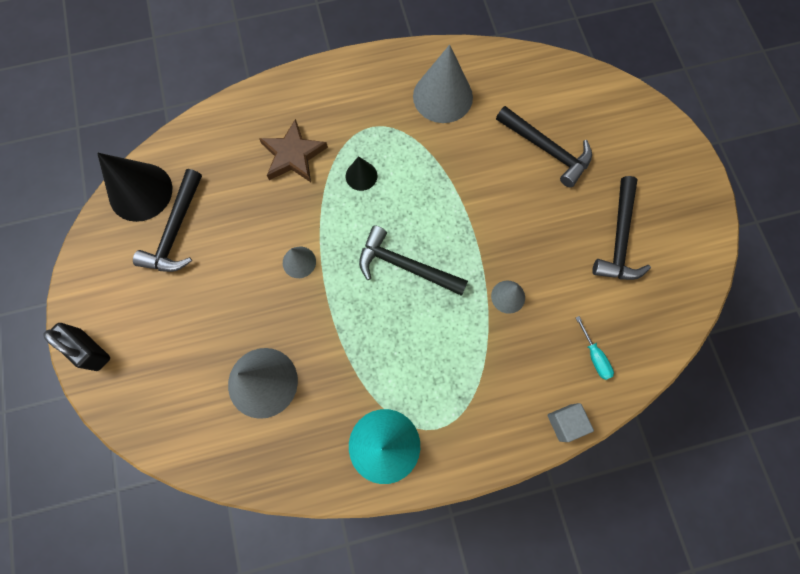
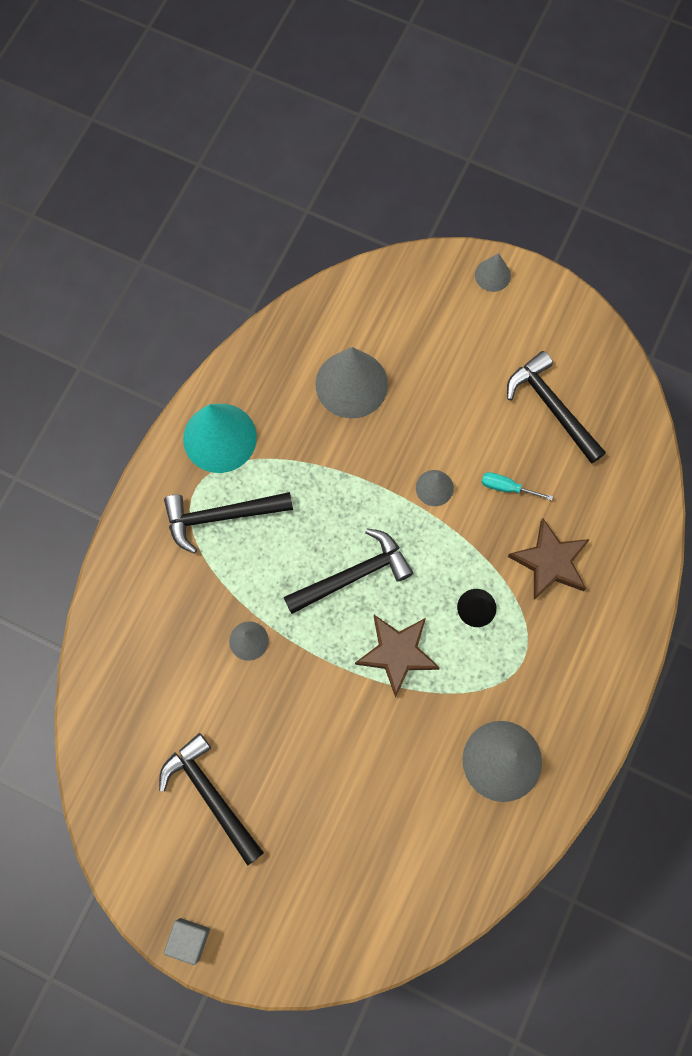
camera: 130 degrees right, 0 degrees up
(89, 350) = (492, 275): black padlock -> grey cone
(140, 192) = (618, 403): black cone -> none
(432, 199) = (397, 653): none -> brown star
(546, 149) = (357, 813): black hammer -> black hammer (221, 516)
(565, 422) = (108, 593): grey cube -> grey cube (189, 939)
(594, 356) = (135, 668): turquoise screwdriver -> turquoise screwdriver (507, 487)

